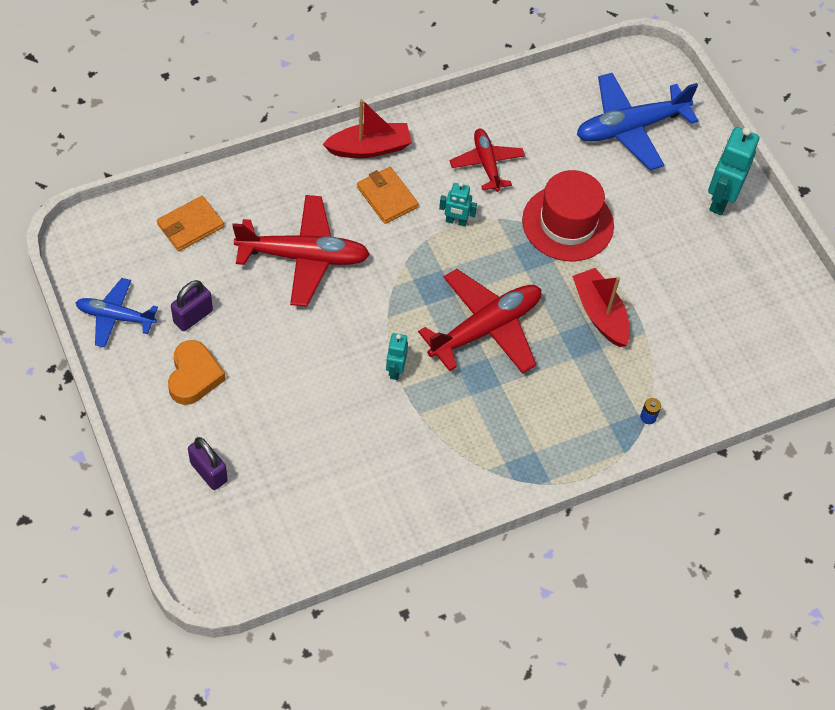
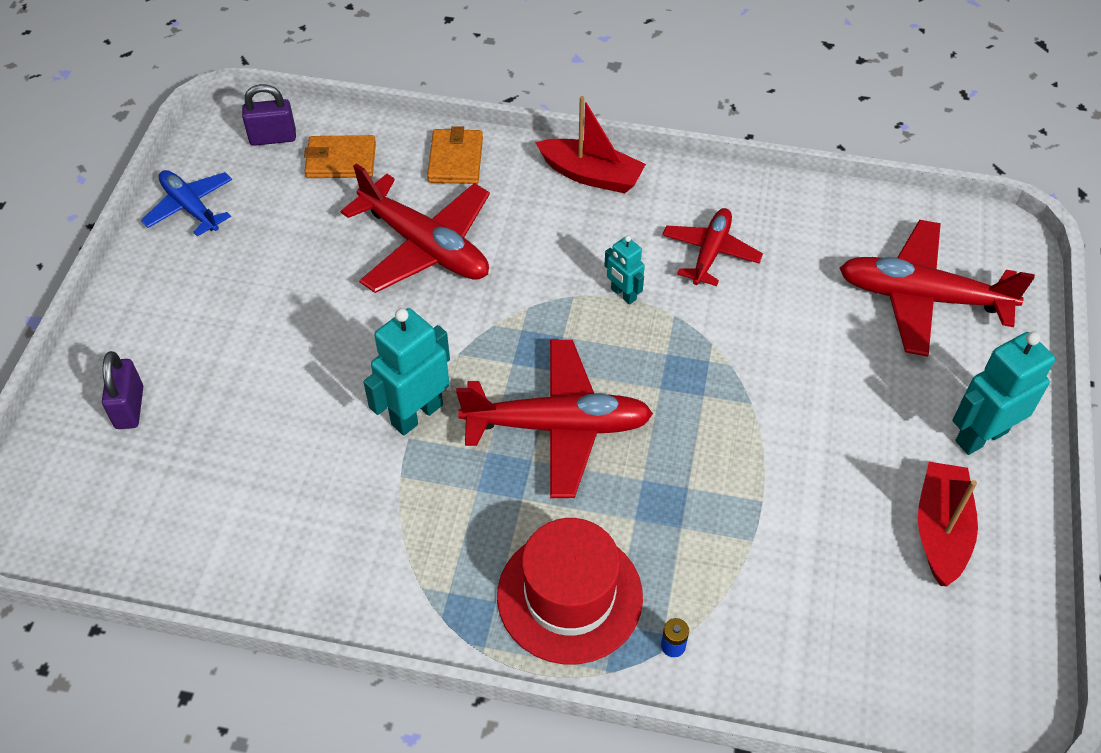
camera: 40 degrees right, 5 degrees down
(193, 316) = (262, 246): purple padlock -> purple padlock (273, 138)
(194, 376) = (208, 304): orange heart -> none
(387, 197) = (567, 232): orange wallet -> orange wallet (455, 159)
(395, 370) = (416, 414): turquoise robot -> turquoise robot, size x1.81
(567, 223) = (756, 363): red hat -> red hat (569, 596)
(600, 314) = (712, 486): red boat -> red boat (941, 530)
(630, 128) = (921, 297): blue plane -> red plane

